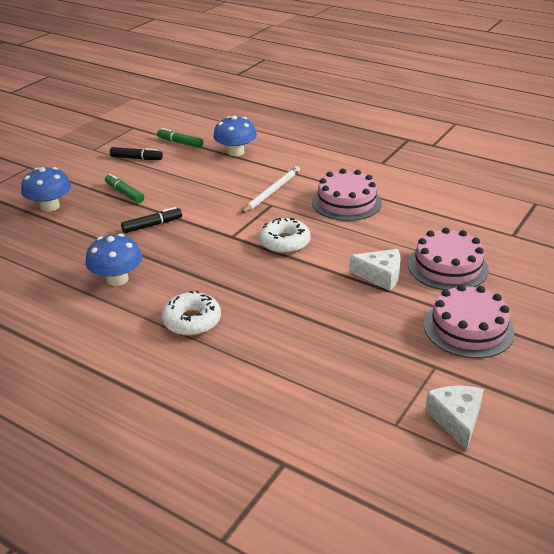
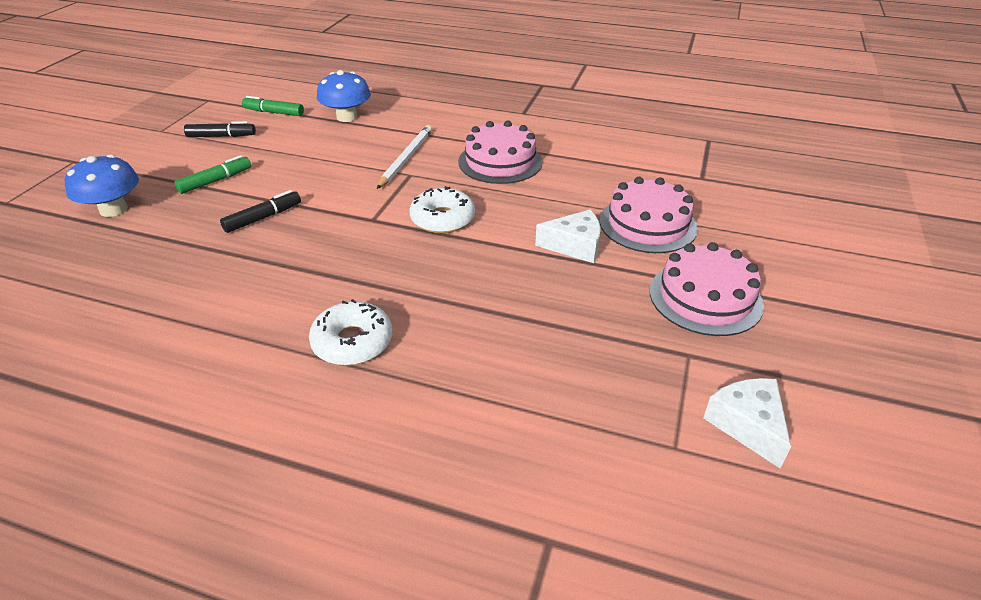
camera: 15 degrees left, 5 degrees up
(117, 279) = (231, 297): blue mushroom -> none
(124, 193) = (215, 181): green marker -> green marker turned 105 degrees clockwise

